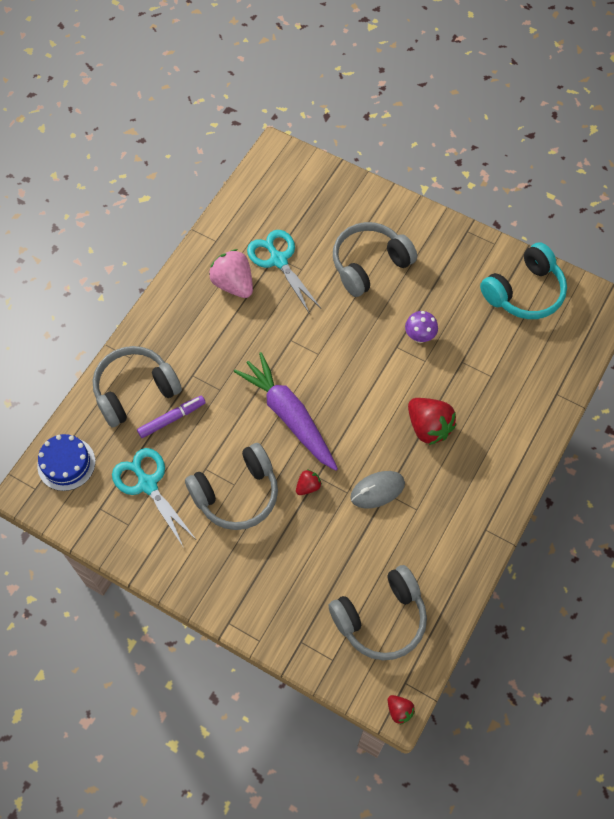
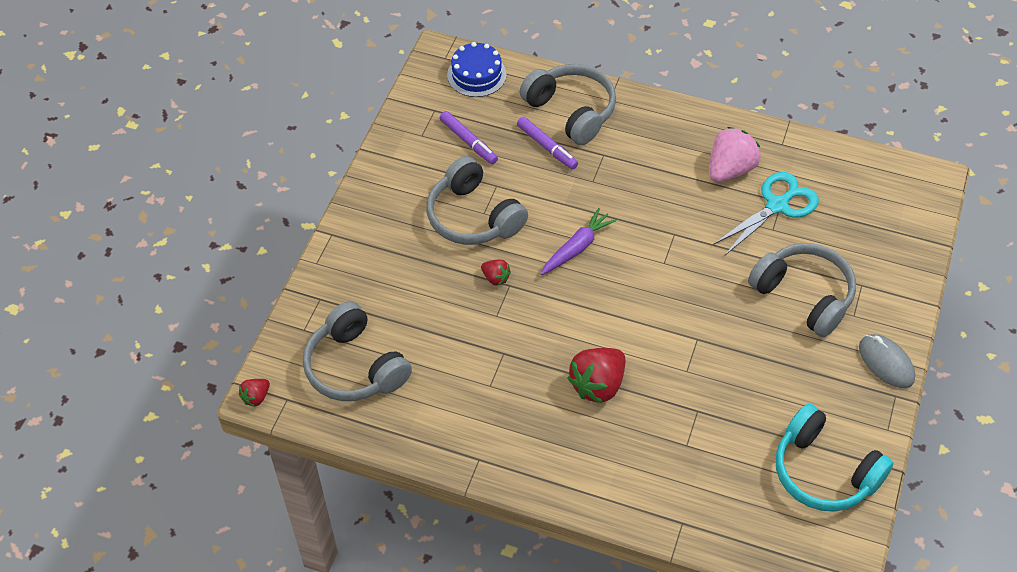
camera: 80 degrees right, 10 degrees down
(147, 484) = (468, 142): turquoise scissors -> purple marker
(289, 416) = (577, 247): purple carrot -> purple carrot, size x0.59
(377, 490) = (505, 344): grey mouse -> grey mouse (886, 363)
(419, 337) = (718, 361): purple mushroom -> none

